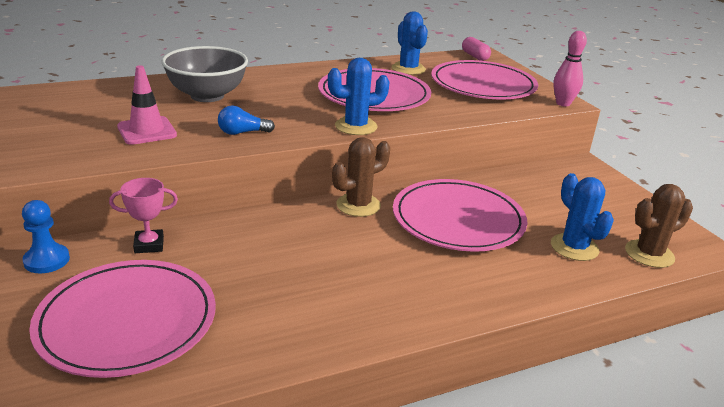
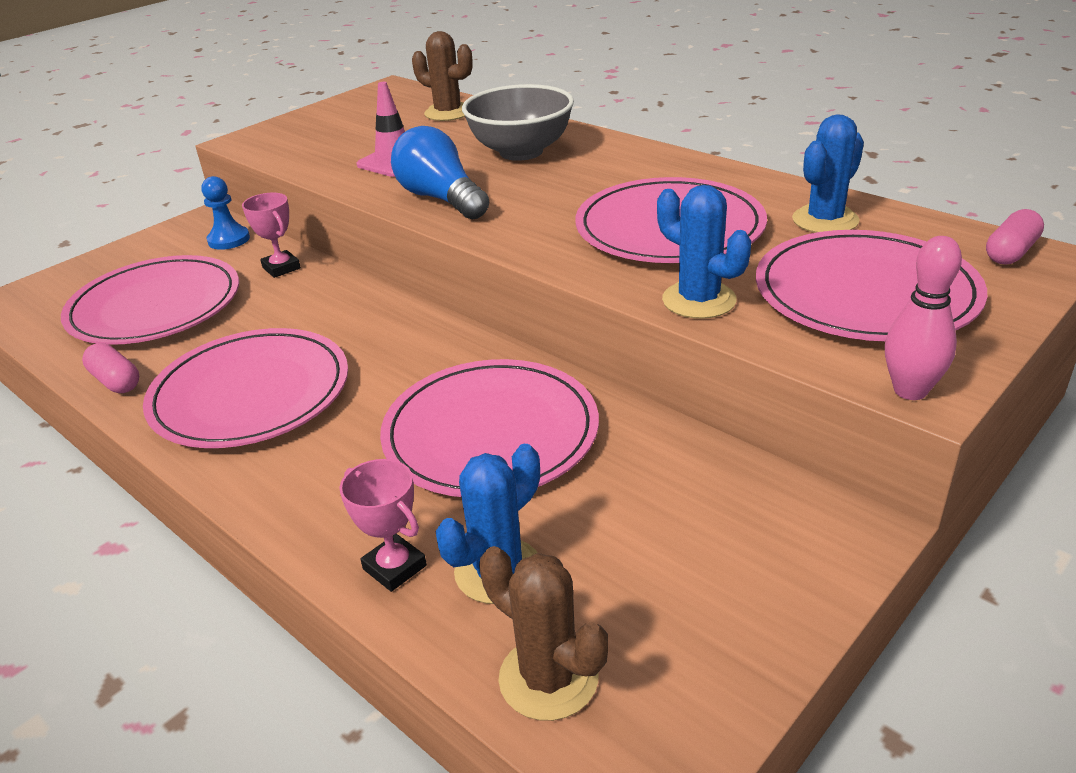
camera: 70 degrees right, 5 degrees up
(242, 133) = (441, 199): blue light bulb -> blue light bulb, size x1.80
(245, 360) = (116, 381): none -> pink capsule
(336, 293) = (250, 393): none -> pink plate
(356, 126) = (538, 248): blue cactus -> blue cactus (699, 300)
(358, 205) = (460, 347): brown cactus -> brown cactus (448, 113)
(558, 276) = (394, 567): none -> pink trophy

